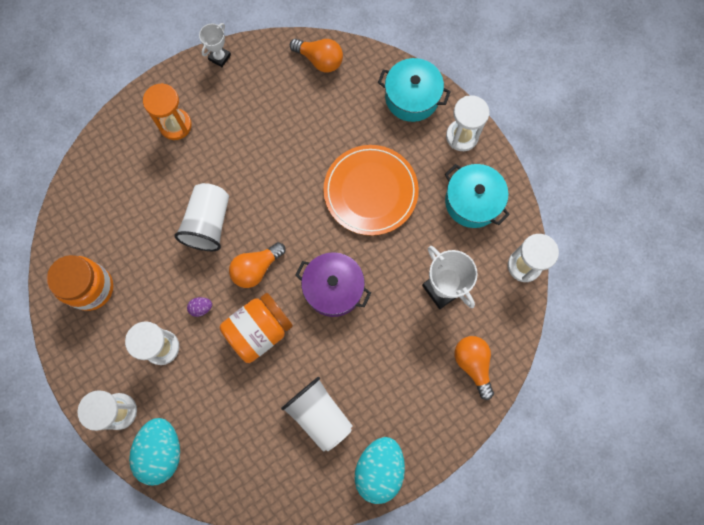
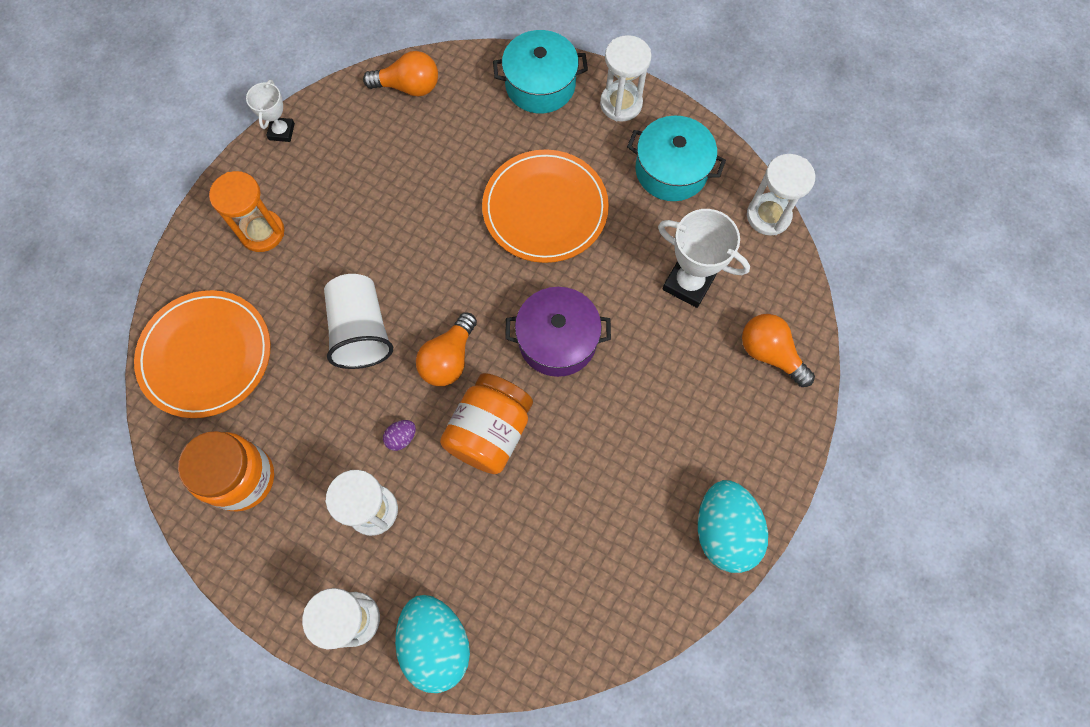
camera: 25 degrees left, 5 degrees down
(103, 195) = (206, 355): none -> orange plate
(319, 415) = (617, 500): white cup -> none

